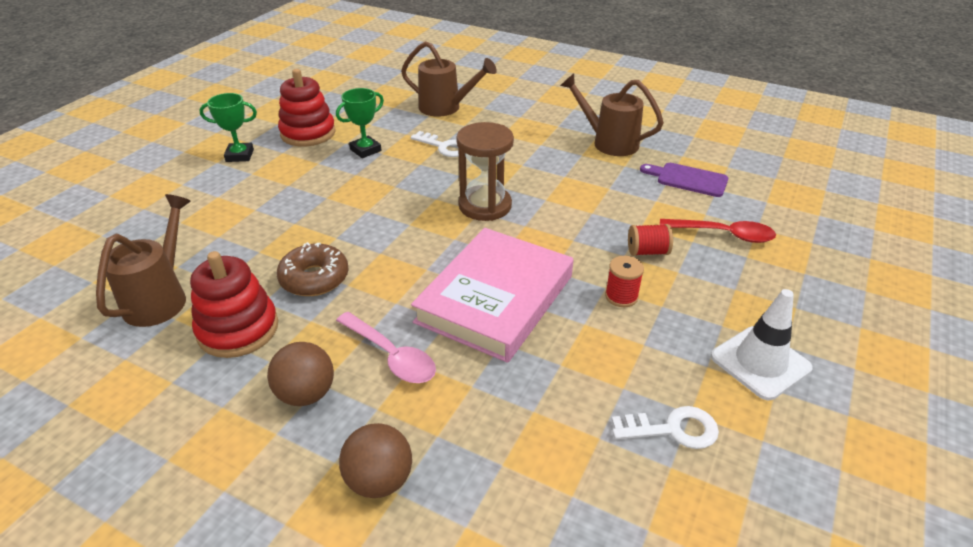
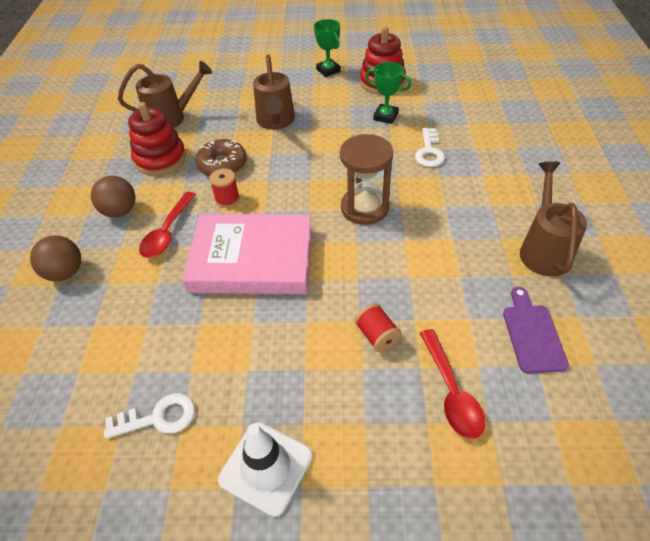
camera: 65 degrees right, 10 degrees up
(391, 356) = (167, 232): pink spoon -> red spoon
(445, 108) = (491, 126): brown watering can -> brown watering can (275, 122)
(621, 296) = (300, 336): red spool -> red spool (227, 199)
(673, 429) = (158, 417): white key -> white key turned 75 degrees counterclockwise

